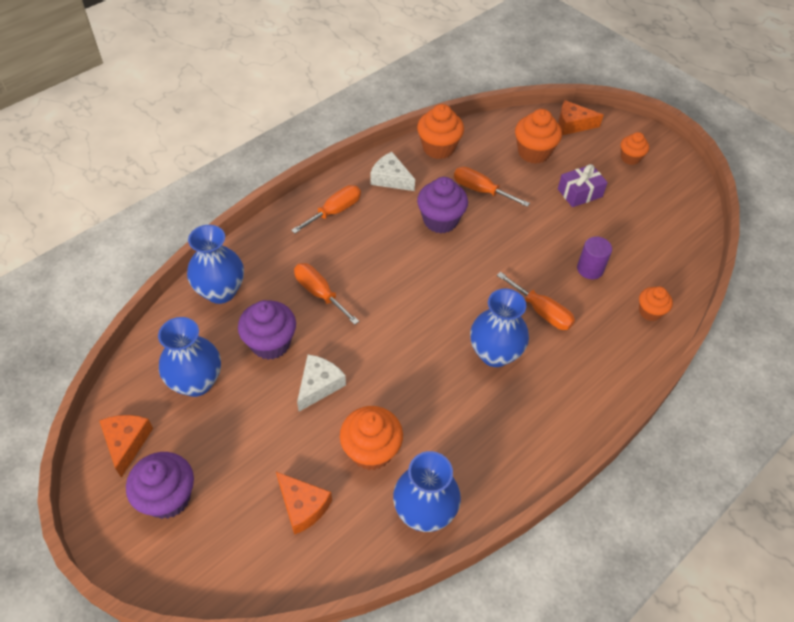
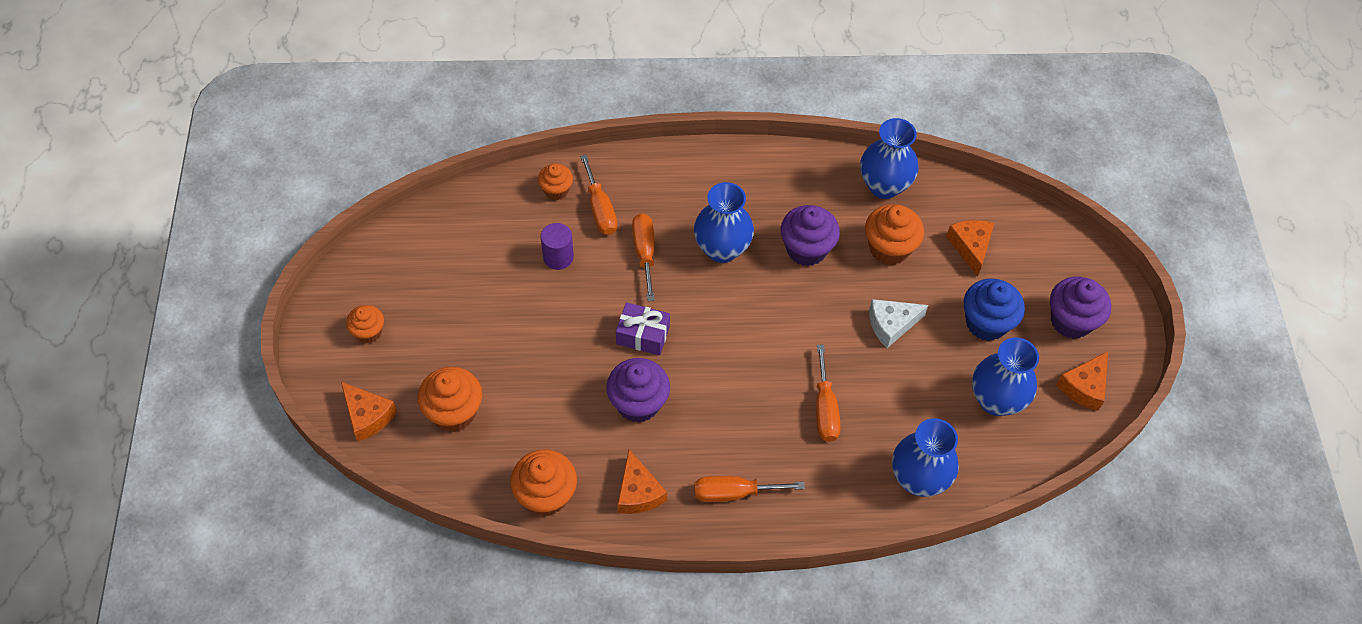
camera: 140 degrees left, 5 degrees up
(243, 441) = (986, 323): none -> blue cupcake
(270, 343) = (906, 391): purple cupcake -> purple cupcake (806, 249)
(390, 179) = (638, 492): white cheese -> orange cheese
(481, 190) = (561, 407): orange screwdriver -> orange screwdriver (600, 209)
(579, 193) = (469, 333): purple gift -> purple gift (643, 335)

